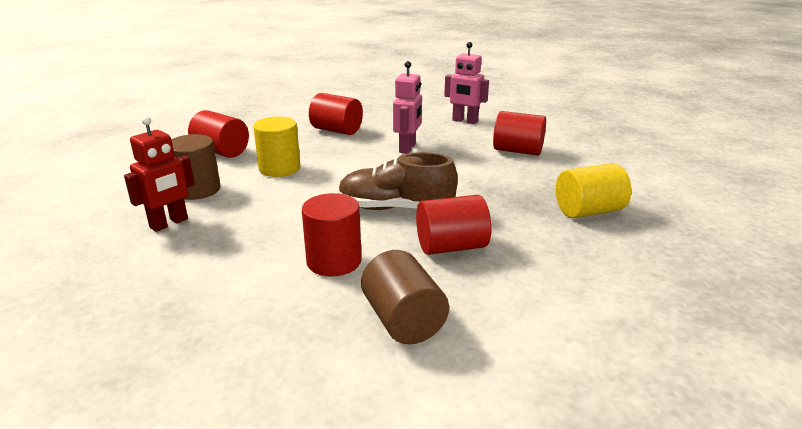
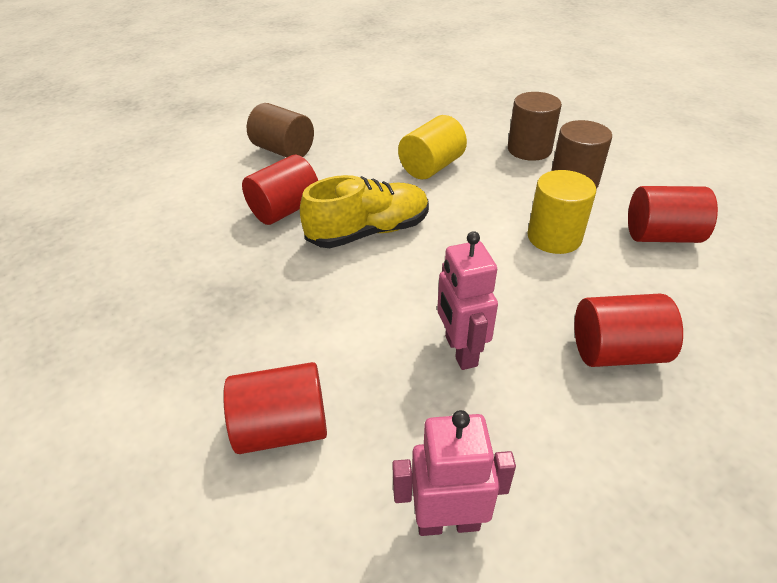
camera: 150 degrees right, 15 degrees up
(169, 223) = (529, 149): red robot -> brown cylinder
(334, 261) = (367, 167): red cylinder -> none
(396, 208) = (369, 232): brown shoe -> yellow shoe
(588, 211) = (153, 310): yellow cylinder -> yellow cylinder (431, 167)

